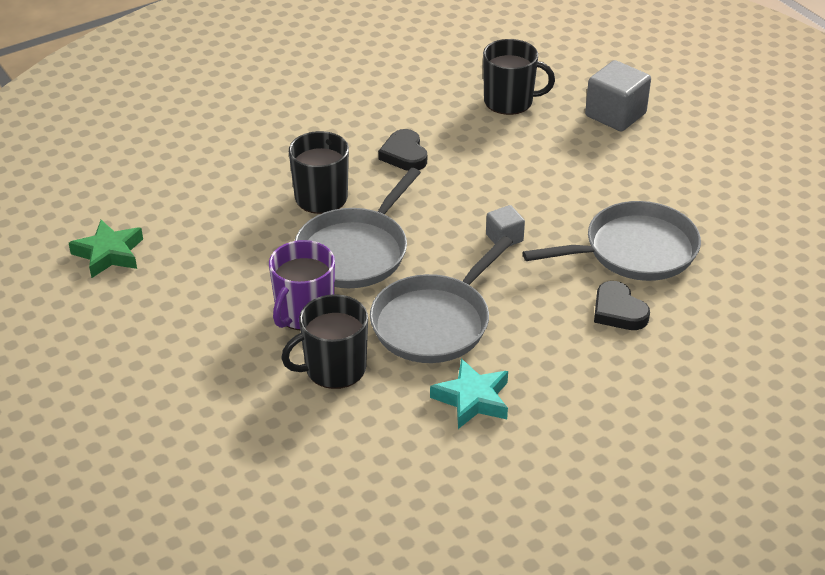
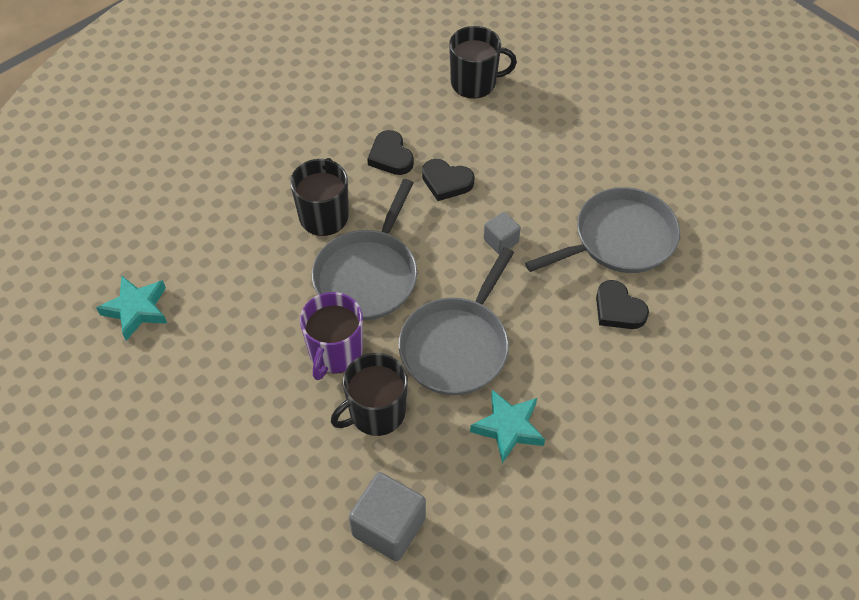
camera: 10 degrees left, 15 degrees up
(109, 254) = (137, 310): green star -> turquoise star
(458, 182) = (446, 182): none -> black heart
(615, 115) = (573, 86): grey cube -> grey cube (389, 527)

